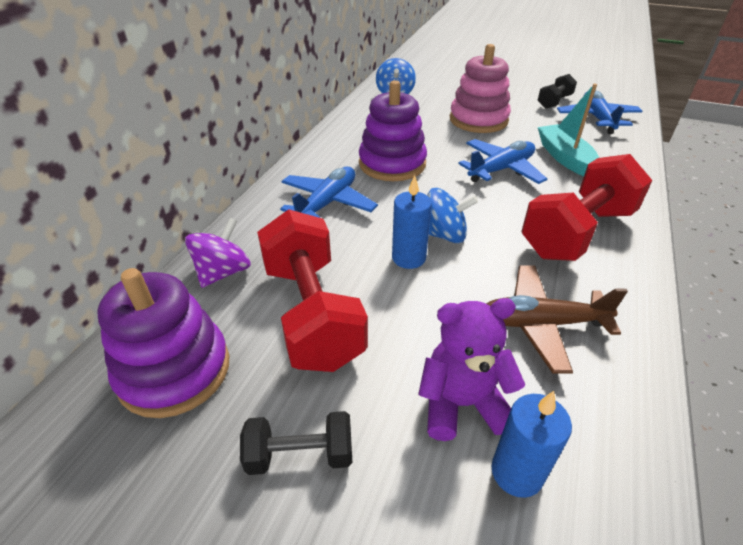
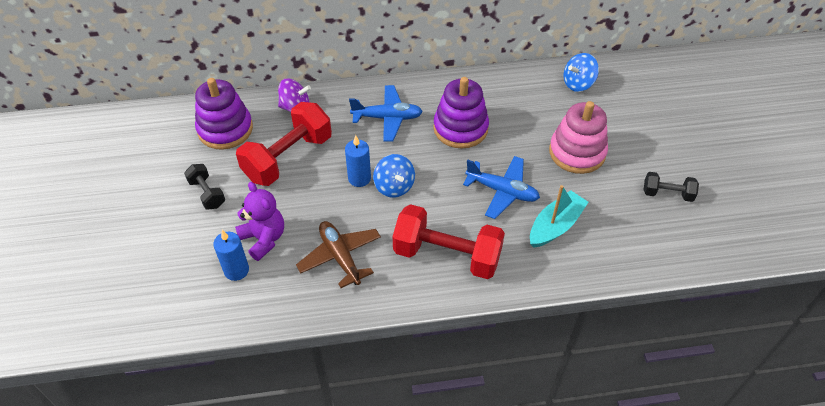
camera: 60 degrees right, 10 degrees up
(597, 119) = (657, 233): blue plane -> none

